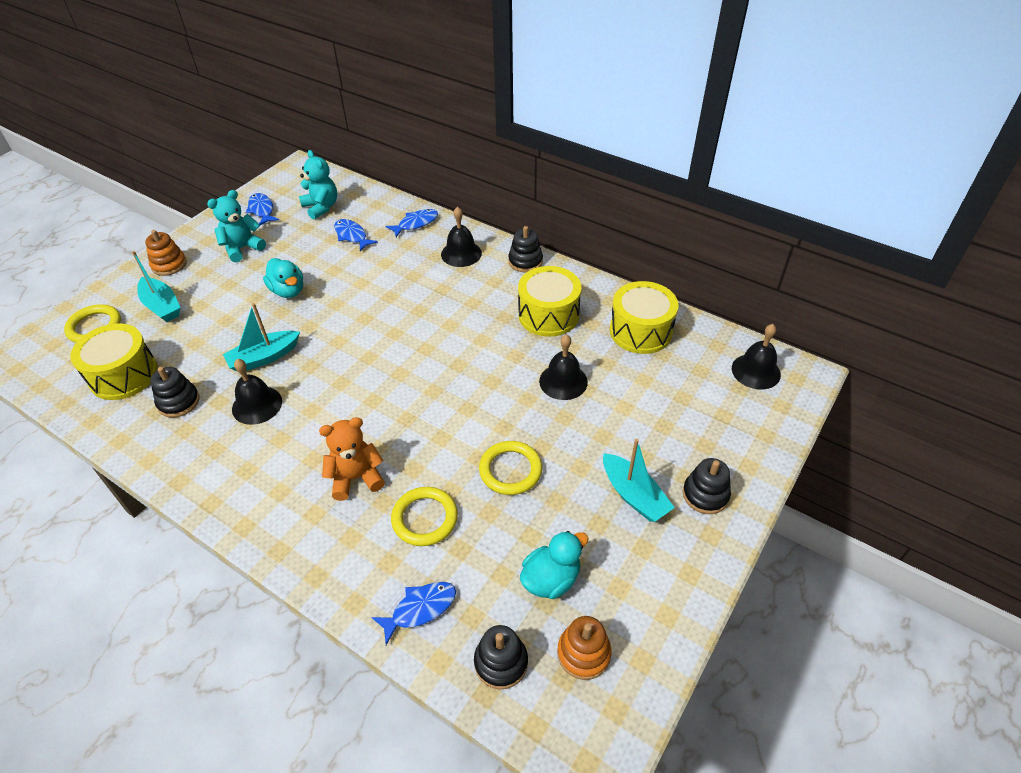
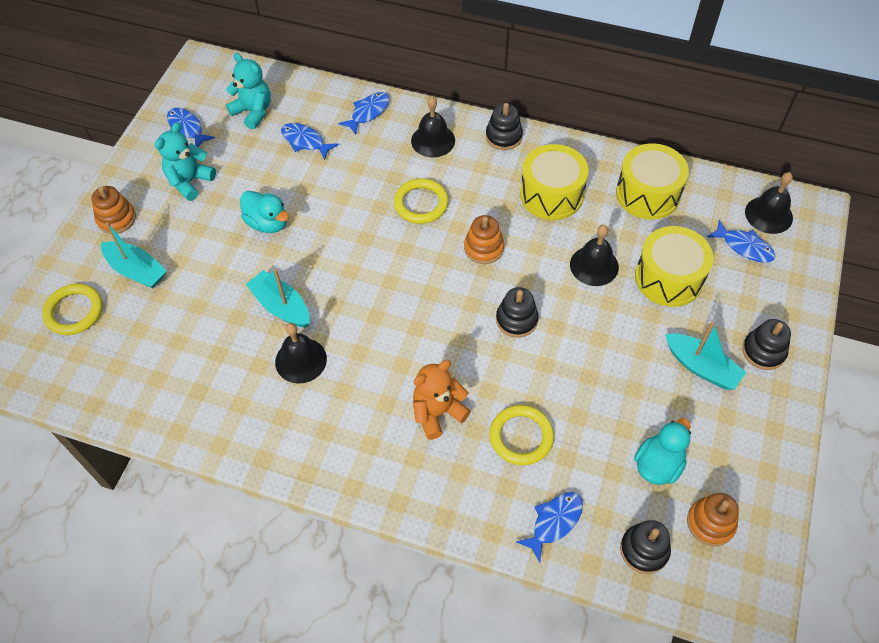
camera: 15 degrees left, 10 degrees up
(123, 375) = (140, 359): yellow drum -> yellow drum (668, 278)
(178, 402) = (216, 376): black stacking toy -> black stacking toy (516, 320)
(264, 357) = (281, 306): turquoise boat -> turquoise boat turned 90 degrees clockwise
(466, 346) = (483, 248): none -> orange stacking toy
(510, 470) = (580, 369): yellow ring -> yellow ring (421, 203)
(720, 394) = (744, 247): none -> blue fish

